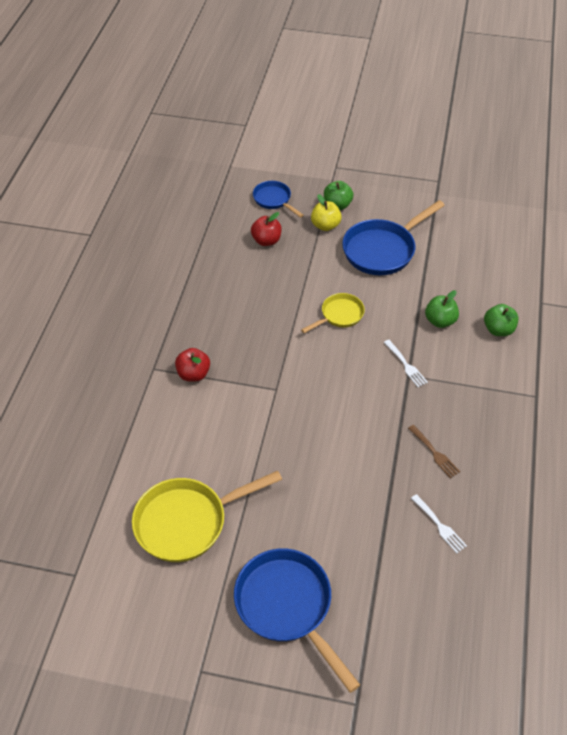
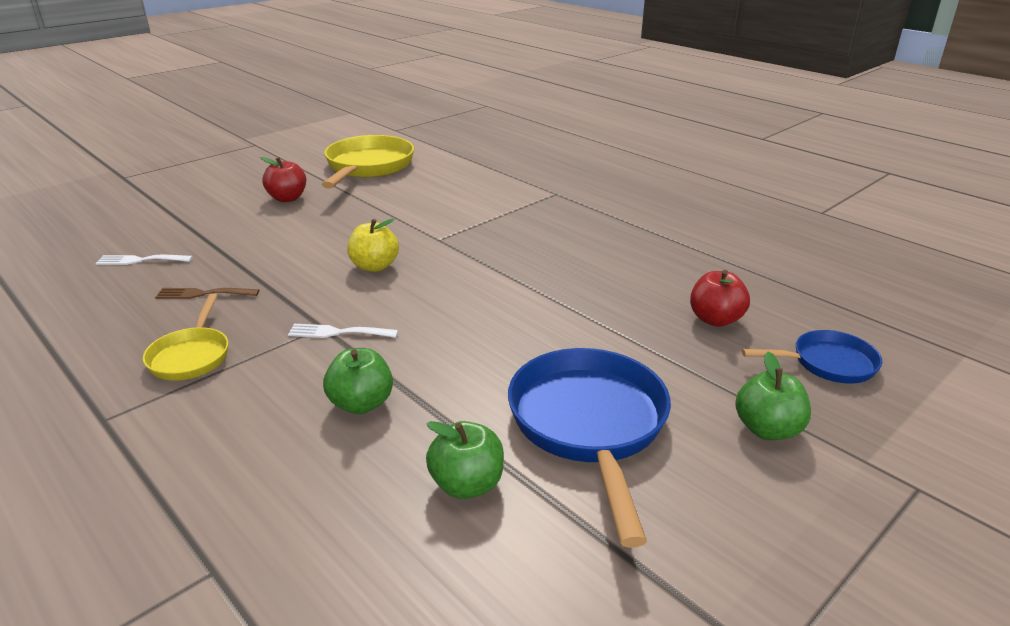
camera: 125 degrees right, 20 degrees down
(193, 374) = (522, 208): red apple -> red apple (287, 198)
(287, 606) = (232, 178): blue pan -> none
(325, 225) = (712, 389): yellow apple -> yellow apple (374, 266)
(339, 315) = (492, 319): yellow pan -> yellow pan (191, 356)
(498, 330) = (253, 460): green apple -> green apple (467, 484)

